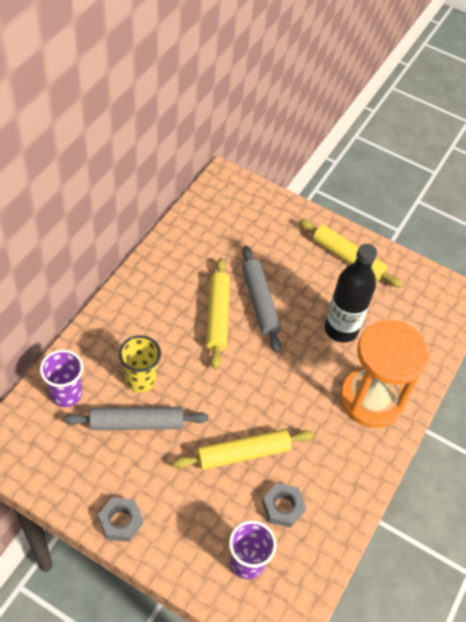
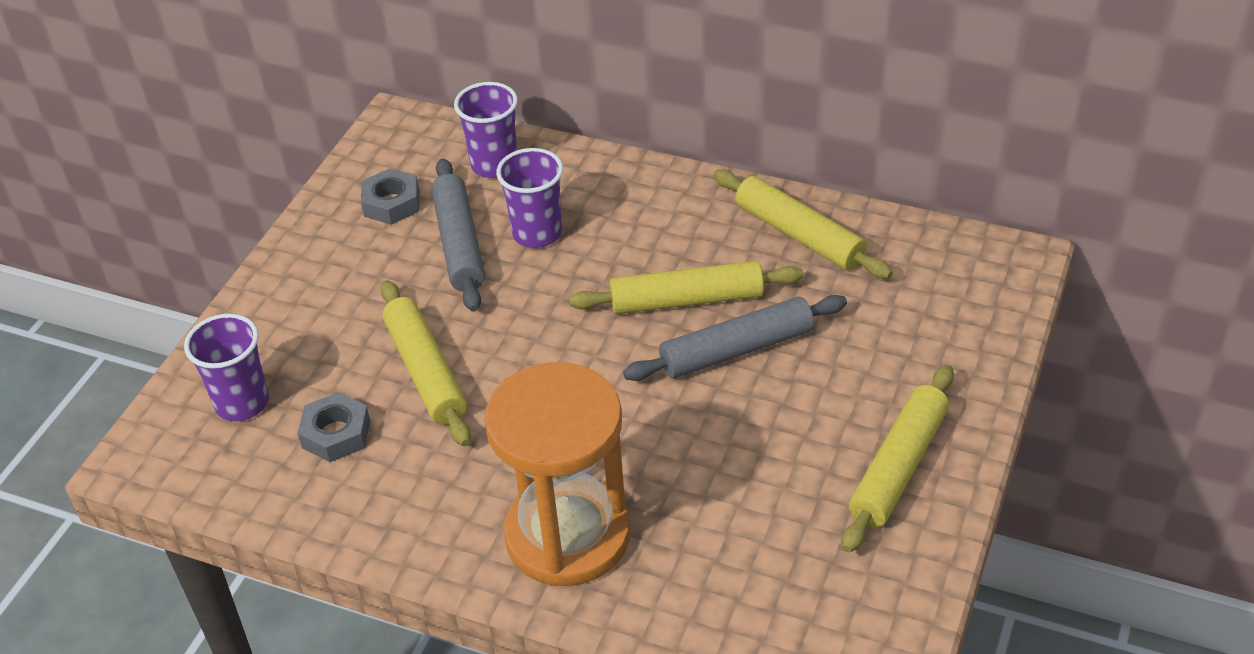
camera: 90 degrees right, 10 degrees down
(120, 521) = (299, 258): grey nut -> grey nut (391, 203)
(140, 379) = (537, 233): yellow cup -> purple cup
(181, 256) = (799, 235): none -> yellow rolling pin
(341, 329) = (715, 473): black bottle -> none

